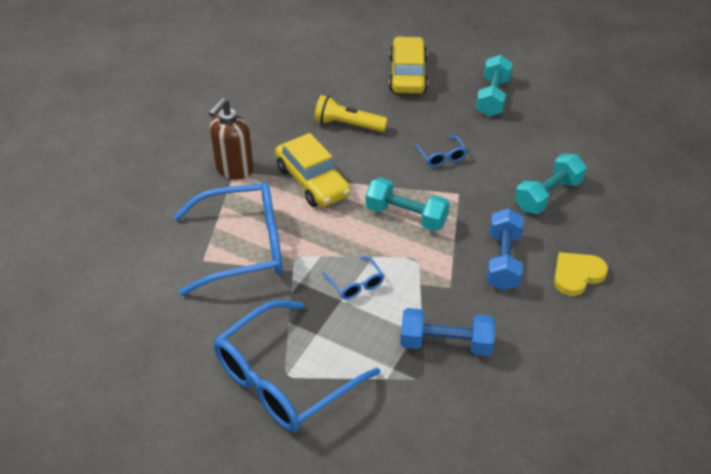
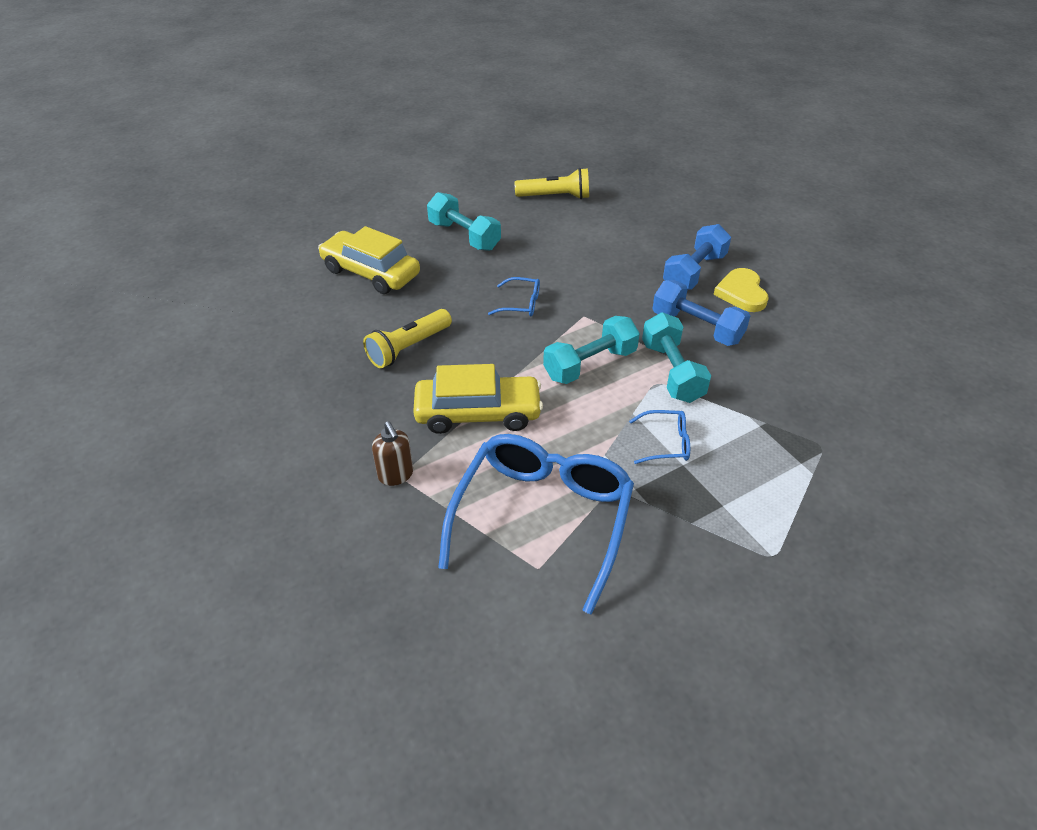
camera: 60 degrees left, 0 degrees up
(234, 169) = (396, 475): brown soap dispenser -> brown soap dispenser, size x0.62
(284, 379) = (778, 561): blue glasses -> none
(445, 343) = (785, 411): blue dumbbell -> blue dumbbell (694, 272)
(548, 195) = (629, 264): turquoise dumbbell -> turquoise dumbbell (672, 372)
(596, 121) = (555, 197): none -> yellow flashlight

